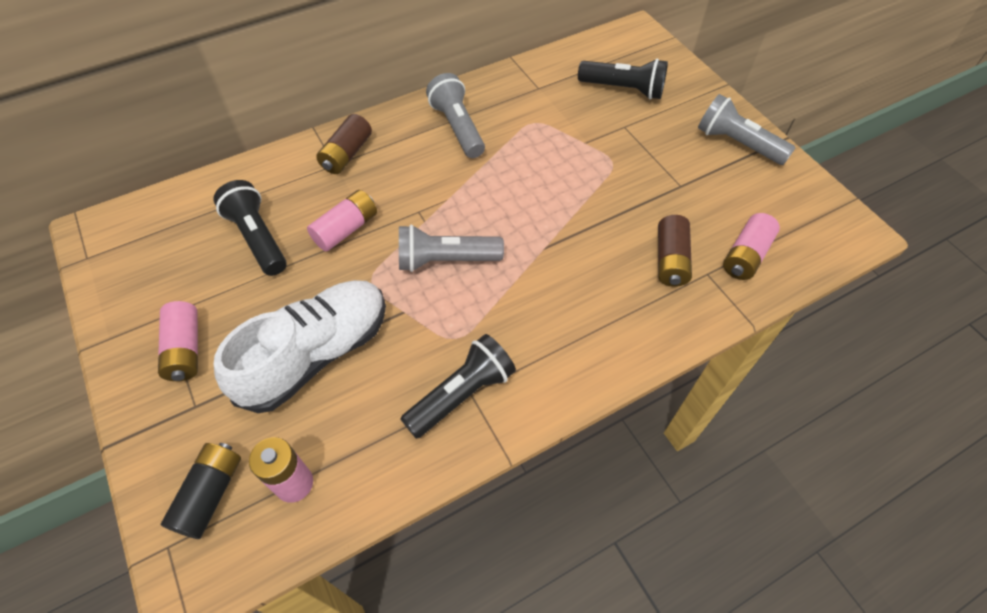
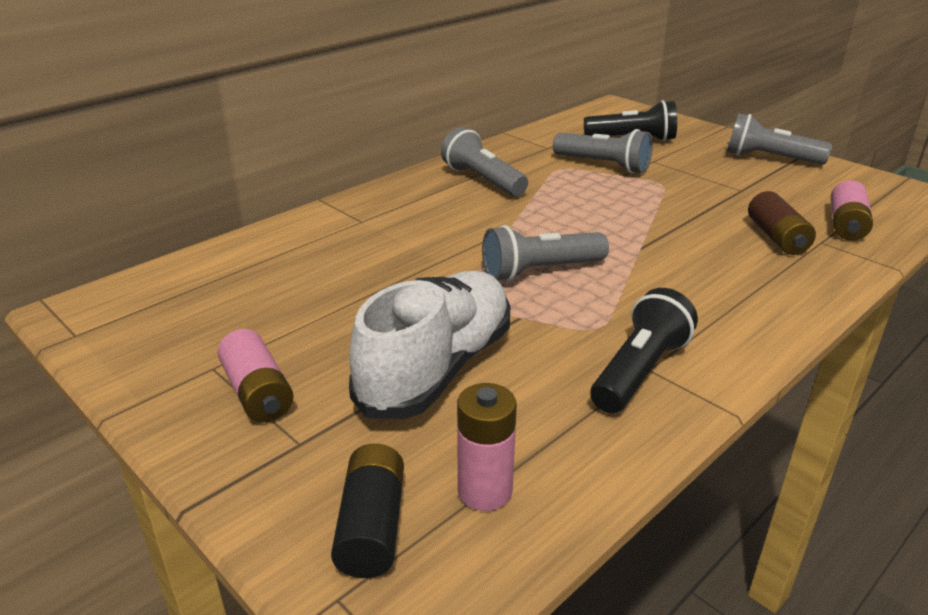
camera: 15 degrees left, 25 degrees down
(258, 238) = (302, 286): black flashlight -> none
(346, 229) = (407, 265): pink battery -> none
(347, 154) = (371, 212): brown battery -> none
(574, 125) = (603, 165): none -> grey flashlight

